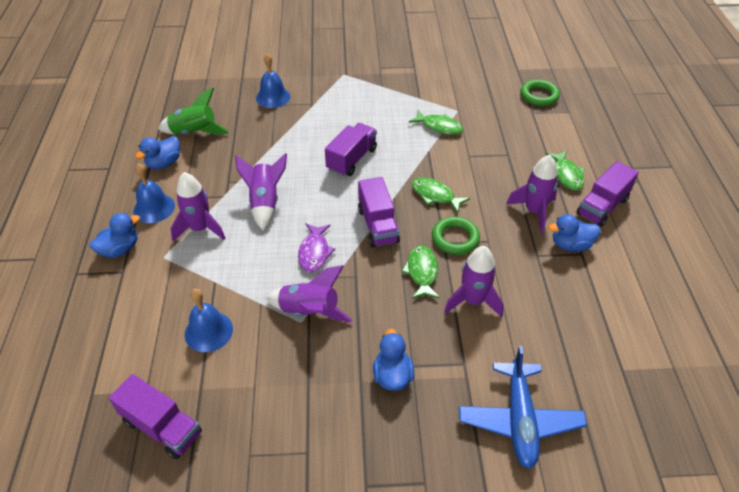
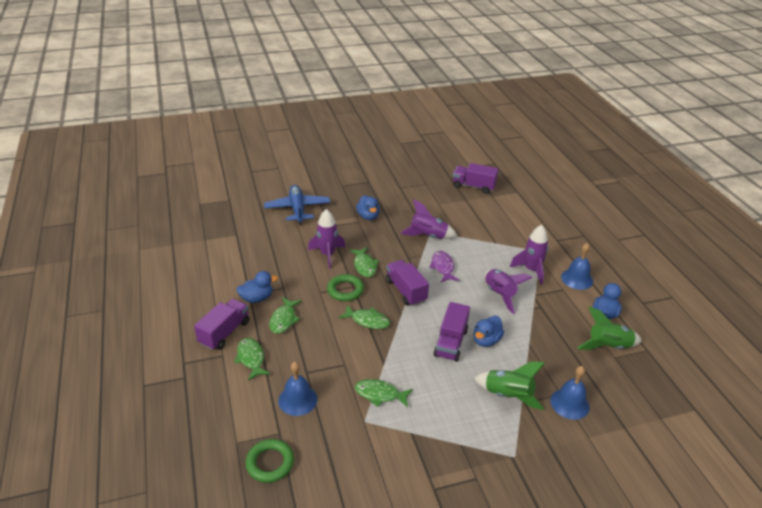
camera: 165 degrees right, 10 degrees down
(120, 249) = (572, 251): blue duck -> blue duck (486, 340)
(208, 331) = (480, 220): blue bell -> blue bell (297, 400)
(322, 110) = (508, 395): none -> green rocket
(534, 211) = (284, 320): purple rocket -> green fish

